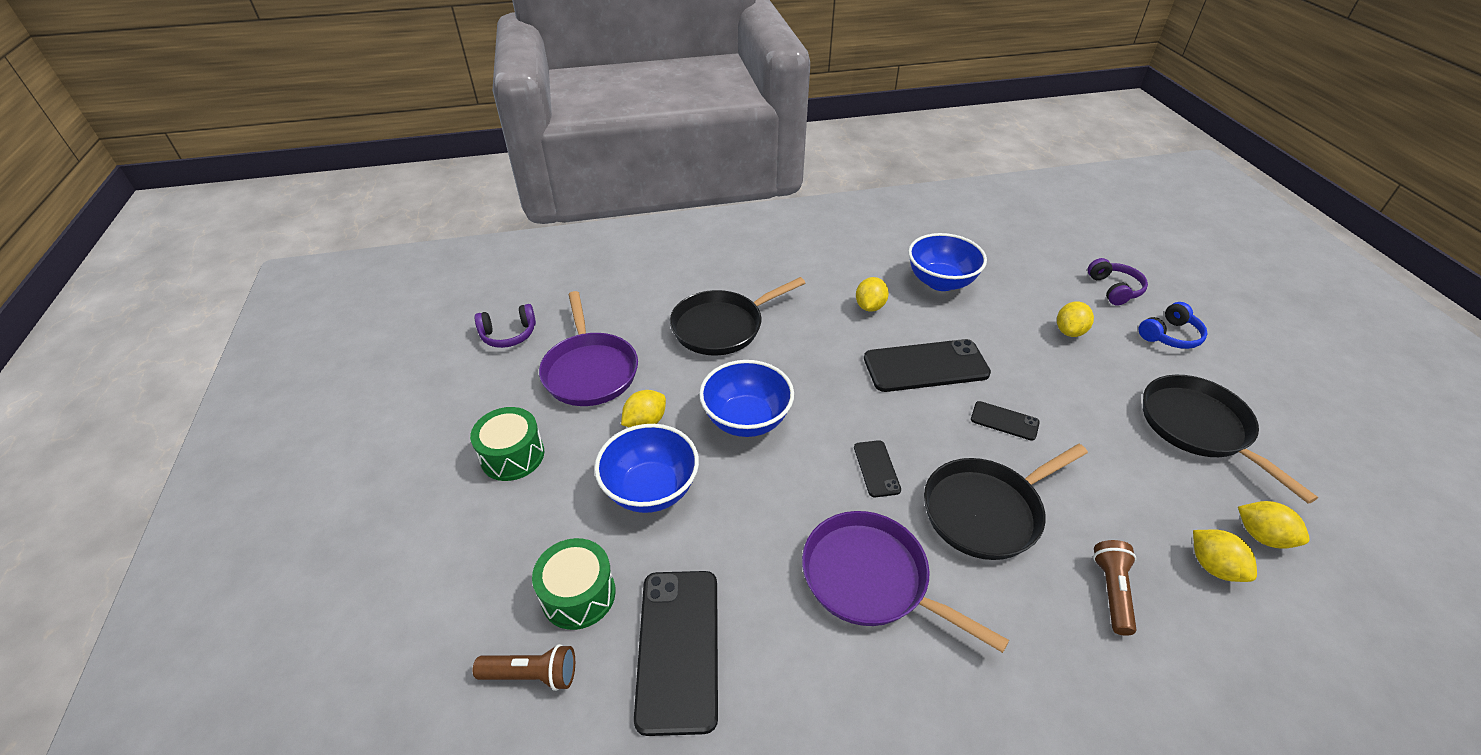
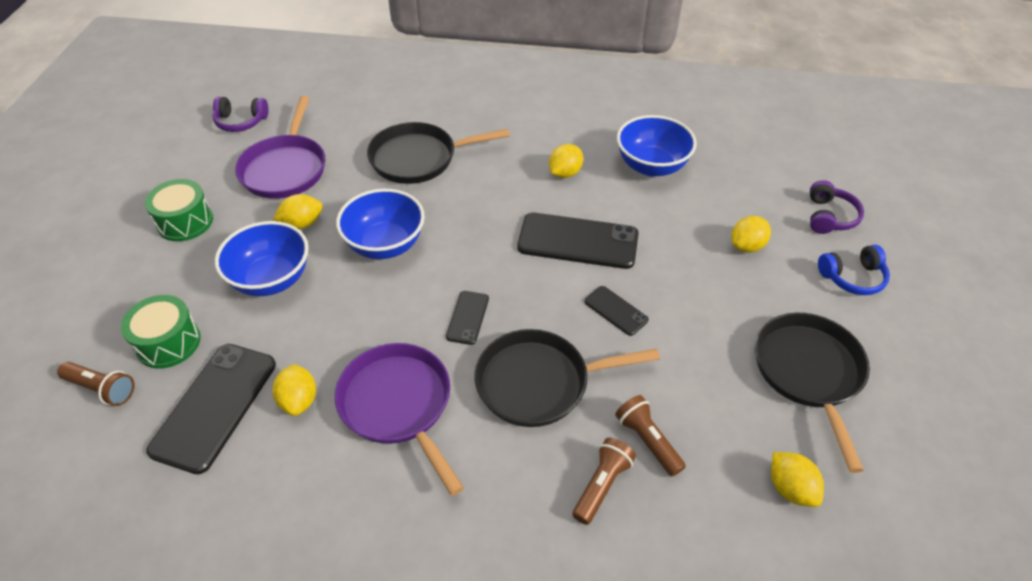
camera: 20 degrees right, 5 degrees up
(1119, 534) = (647, 441): none -> brown flashlight
(1213, 567) = (717, 498): yellow lemon -> yellow lemon (299, 400)

